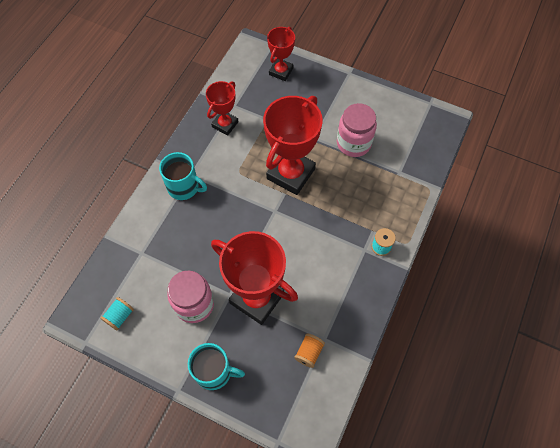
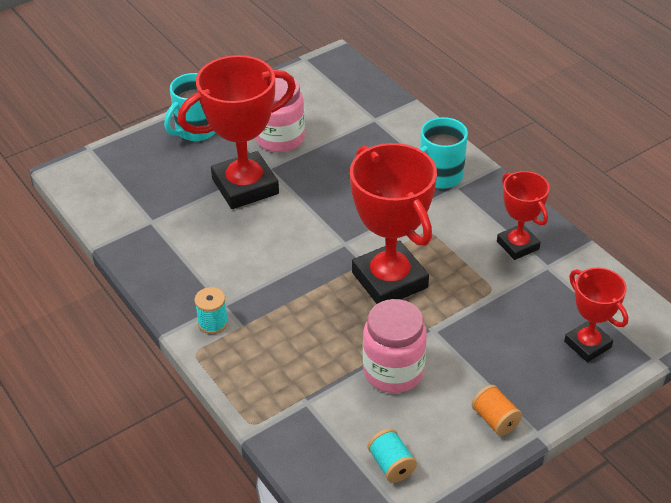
camera: 120 degrees right, 20 degrees down
(120, 316) = (312, 86): turquoise spool -> turquoise spool (391, 465)
(309, 352) = (149, 203): orange spool -> orange spool (495, 419)

